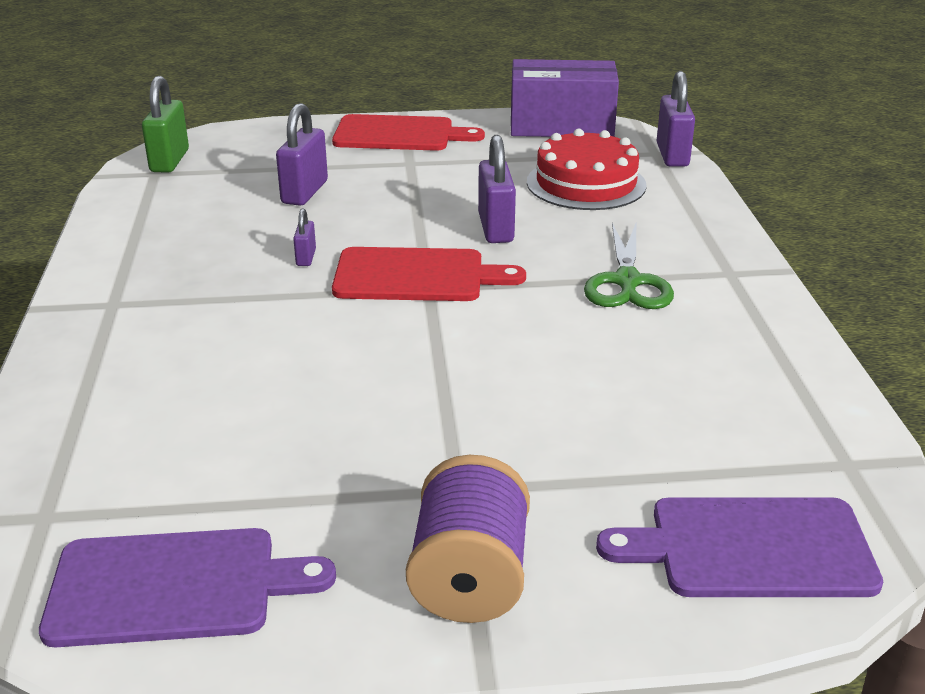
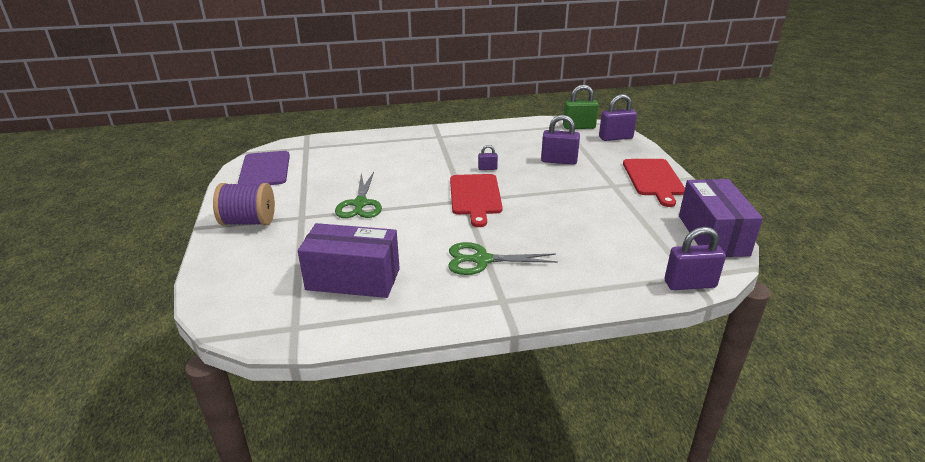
camera: 85 degrees right, 0 degrees up
(415, 406) = (360, 204): none -> green scissors
(496, 228) = (537, 216): purple padlock -> purple padlock (615, 138)
(586, 183) = (615, 246): red cake -> none
(696, 405) = (353, 279): none -> purple box
(751, 548) = (241, 289): purple cutting board -> none

